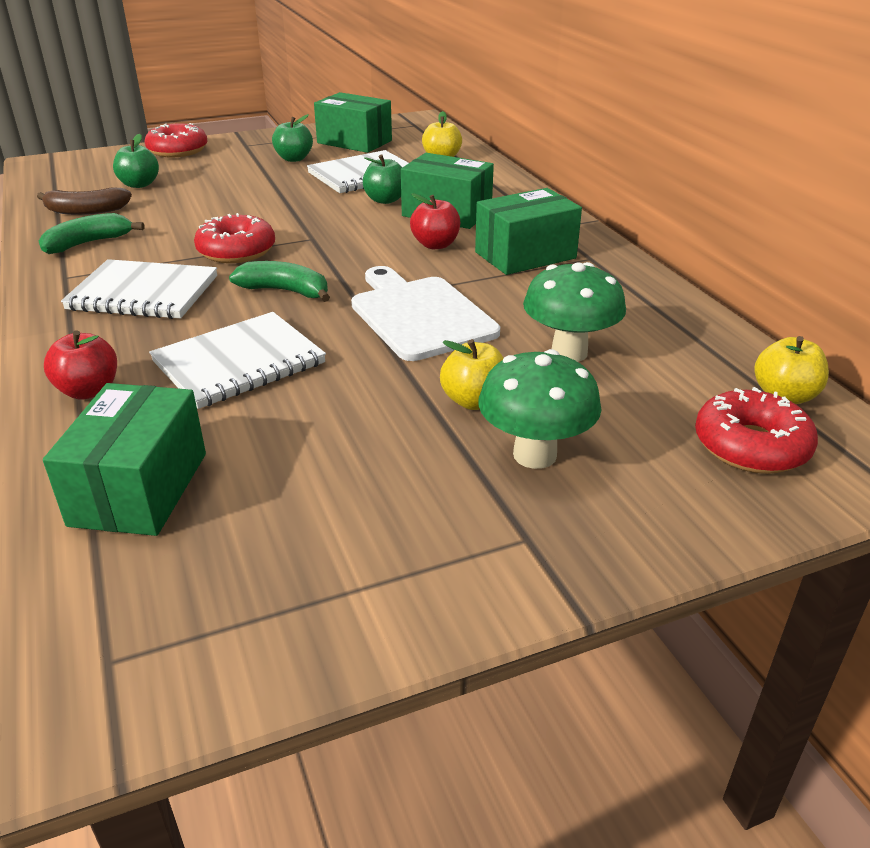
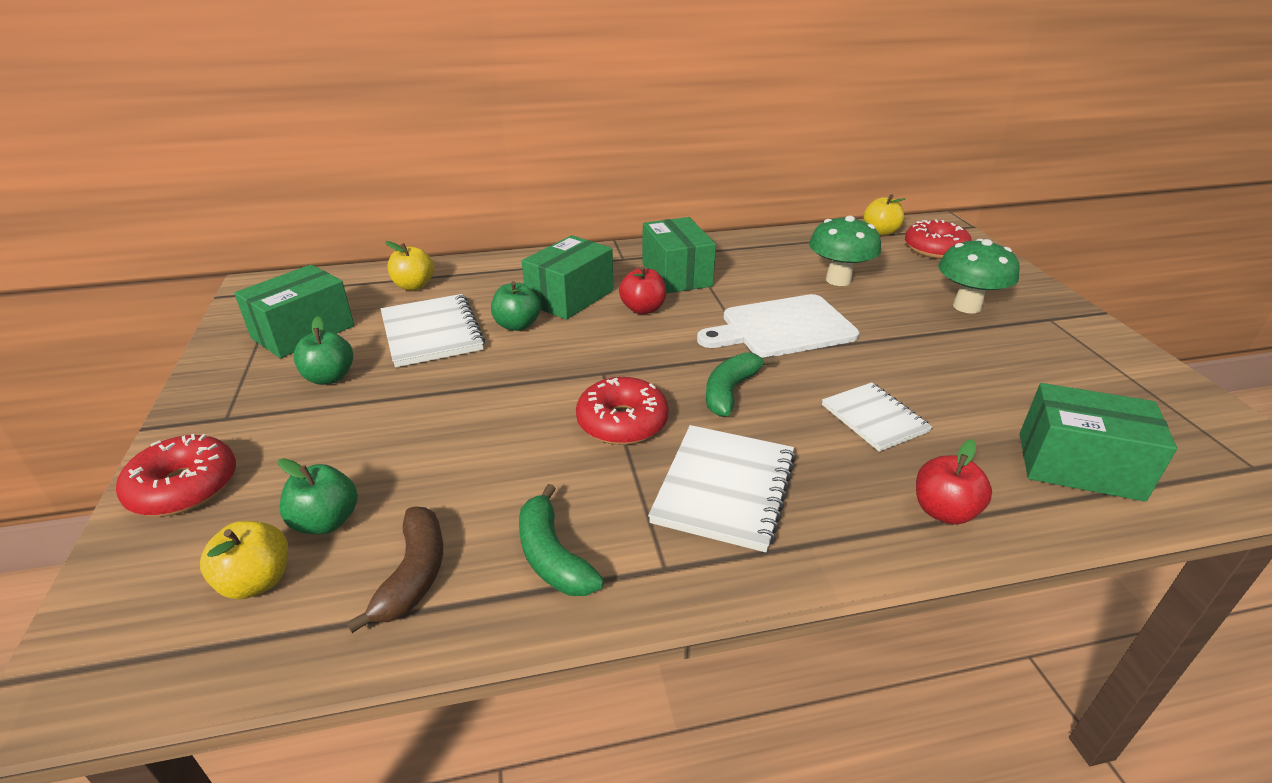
camera: 80 degrees left, 0 degrees up
(239, 363) = (874, 418): white notebook -> white notebook, size x0.67
(474, 401) = (909, 319): yellow apple -> yellow apple (257, 581)

